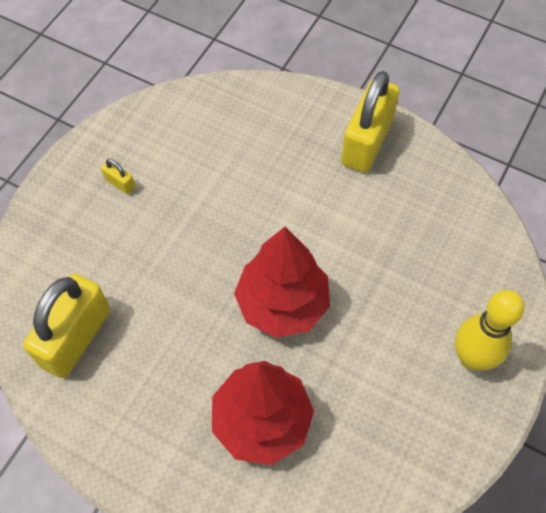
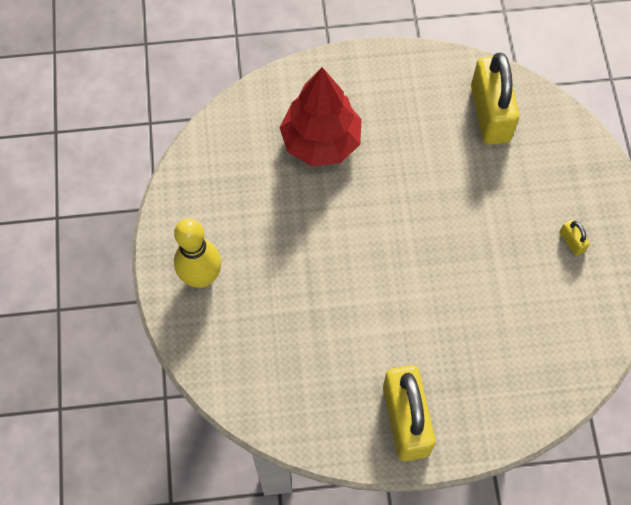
camera: 145 degrees right, 5 degrees up
(120, 183) = (571, 242): yellow padlock -> yellow padlock turned 60 degrees clockwise
(282, 304) = (368, 228): red tree -> none

